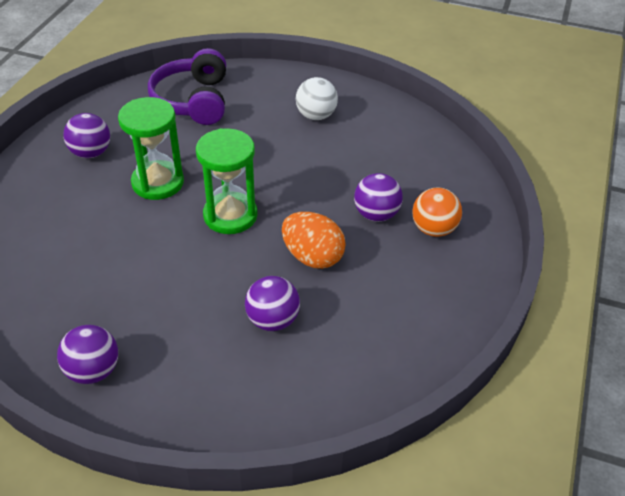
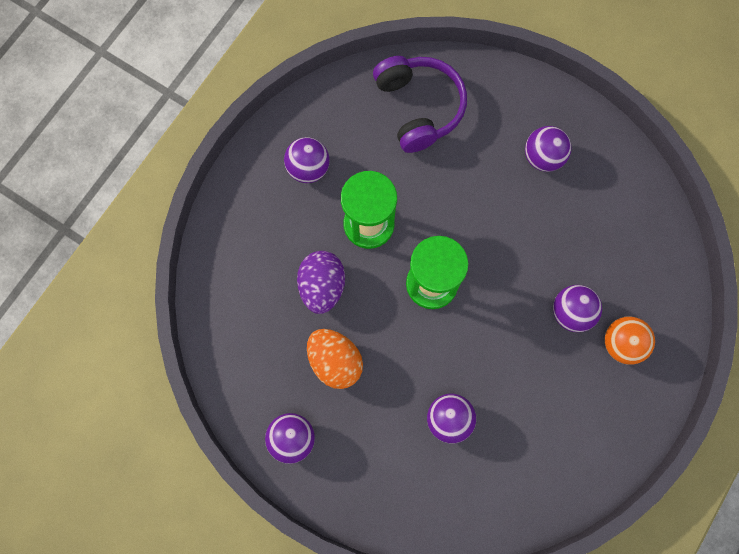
camera: 15 degrees right, 30 degrees up
(115, 235) = (322, 286): none -> purple egg
(193, 100) = (419, 108): purple headphones -> purple headphones turned 150 degrees clockwise
(312, 257) = (498, 353): orange egg -> orange egg (335, 361)
(316, 116) = (543, 157): white ball -> purple ball

